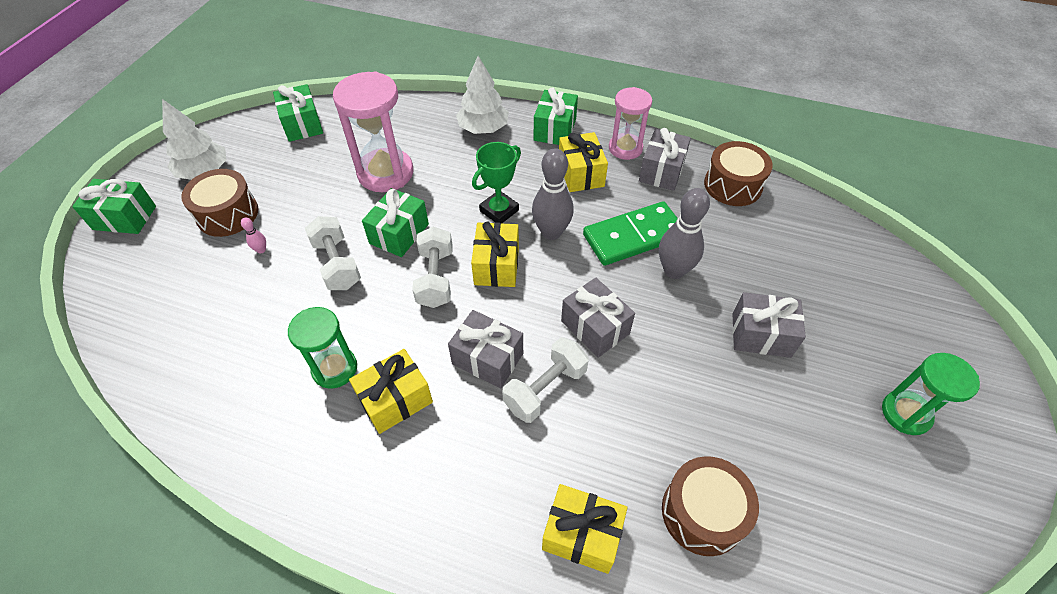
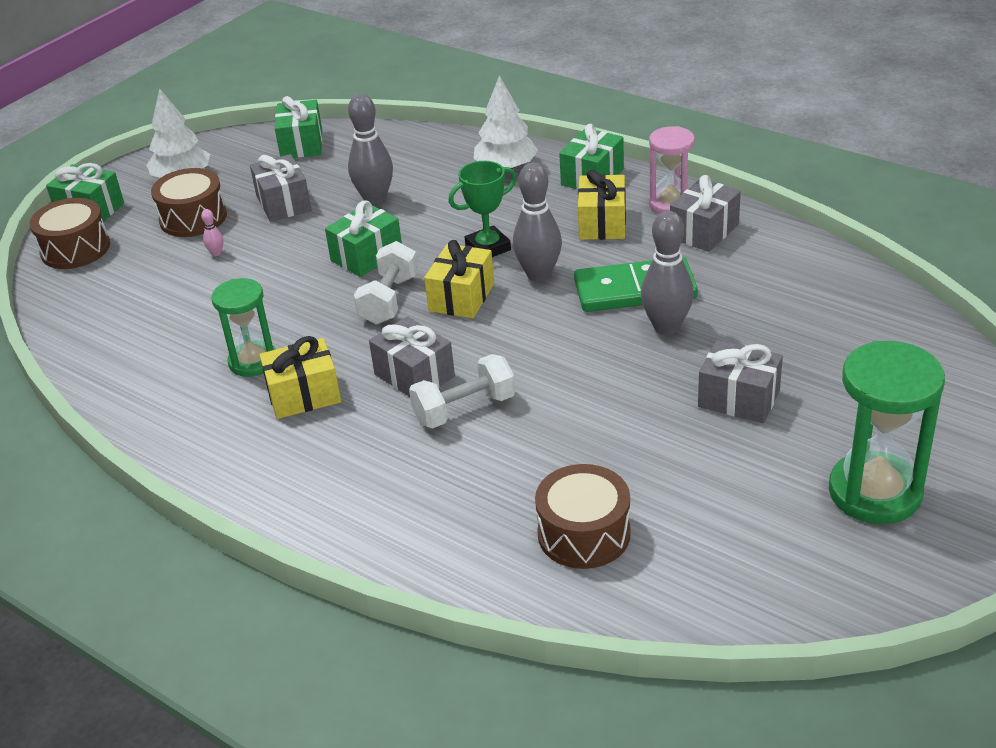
camera: 20 degrees right, 15 degrees down
(337, 264) = (290, 275): white dumbbell -> none
(385, 173) = (375, 199): pink hourglass -> grey bowling pin
(582, 535) = (446, 528): yellow gift -> none
(595, 327) = (546, 365): grey gift -> grey gift (283, 203)
(732, 185) = (788, 255): brown drum -> brown drum (75, 249)
(905, 413) = (875, 492): green hourglass -> green hourglass, size x1.58

